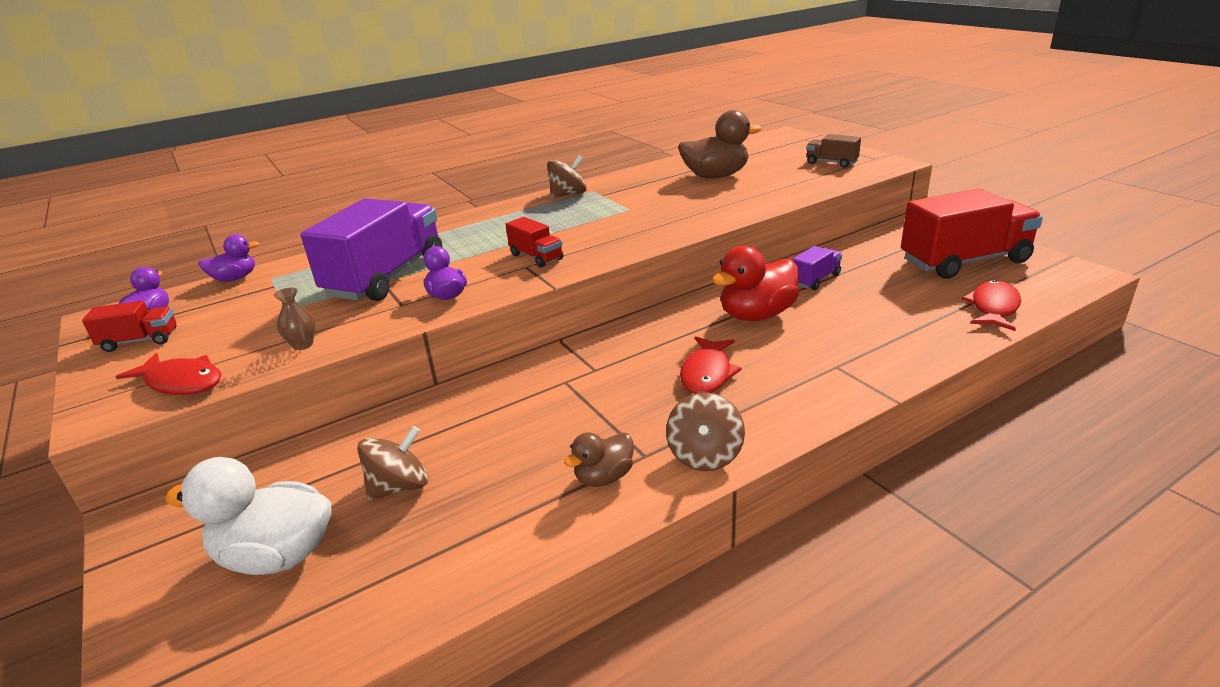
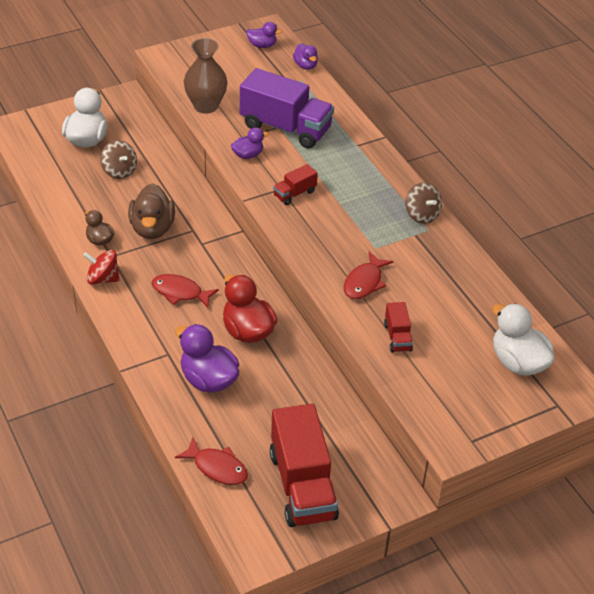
camera: 90 degrees right, 15 degrees up
(140, 341) = (232, 49): red truck -> red truck (397, 337)
(182, 382) = (181, 73): red fish -> red fish (364, 282)
(303, 345) = (206, 106): brown vase -> brown vase, size x2.20
(705, 455) = (103, 279): brown spinning top -> red spinning top
(715, 176) = (445, 312): brown duck -> brown duck (152, 228)
(764, 151) = (518, 362): none -> white duck
(815, 280) = (294, 378): purple truck -> none
(831, 163) = (465, 403): brown truck -> none
(860, 330) = (208, 379): none -> purple duck

